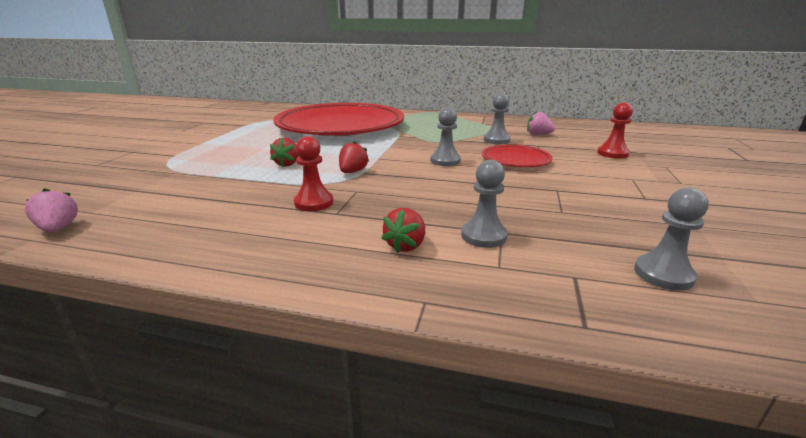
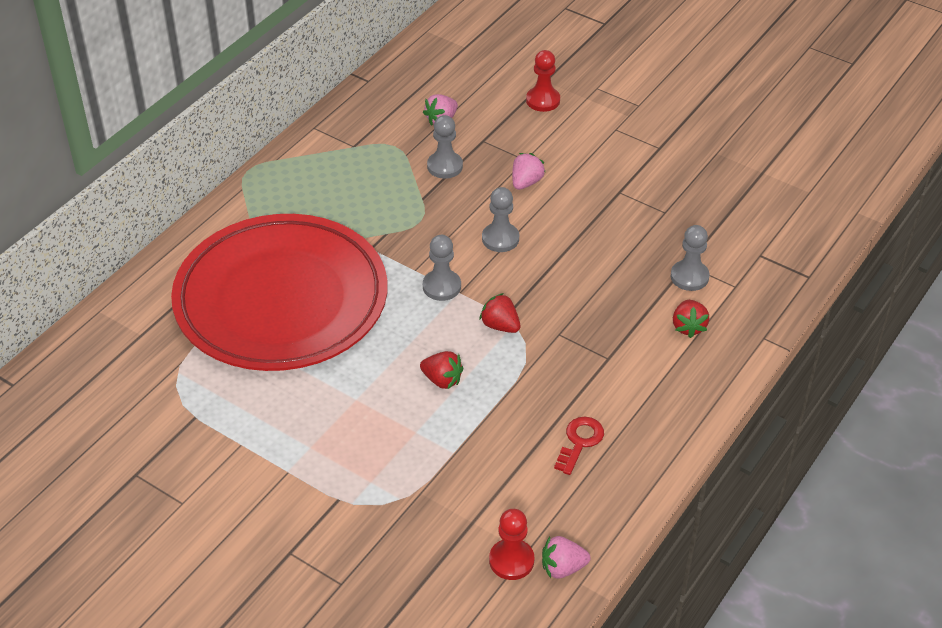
camera: 70 degrees left, 20 degrees up
(222, 215) = (580, 442): none -> red key
(314, 203) = (577, 371): red pawn -> red pawn (511, 560)
(406, 245) = (688, 327): red strawberry -> red strawberry turned 45 degrees clockwise
(515, 160) = (526, 182): red plate -> pink strawberry
(663, 274) = (772, 213): grey pawn -> grey pawn (441, 286)

